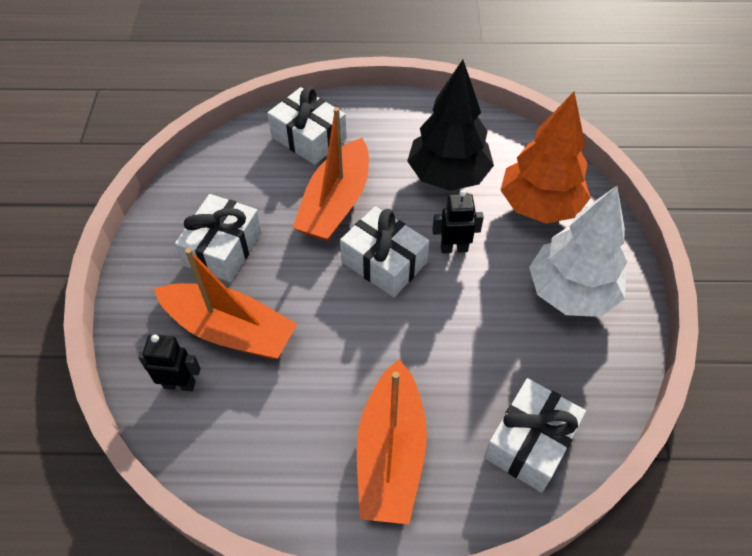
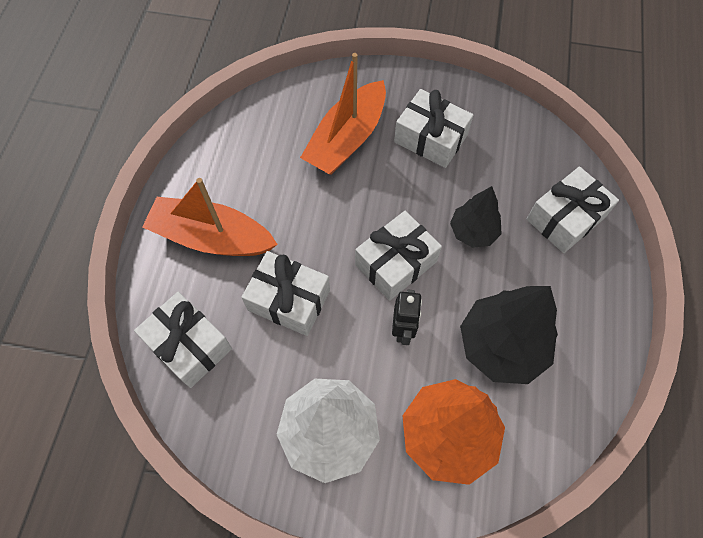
camera: 100 degrees right, 10 degrees up
(179, 384) = (306, 106): black robot -> none
(336, 203) = (473, 232): orange boat -> black tree
(450, 352) = (289, 300): none -> white gift

